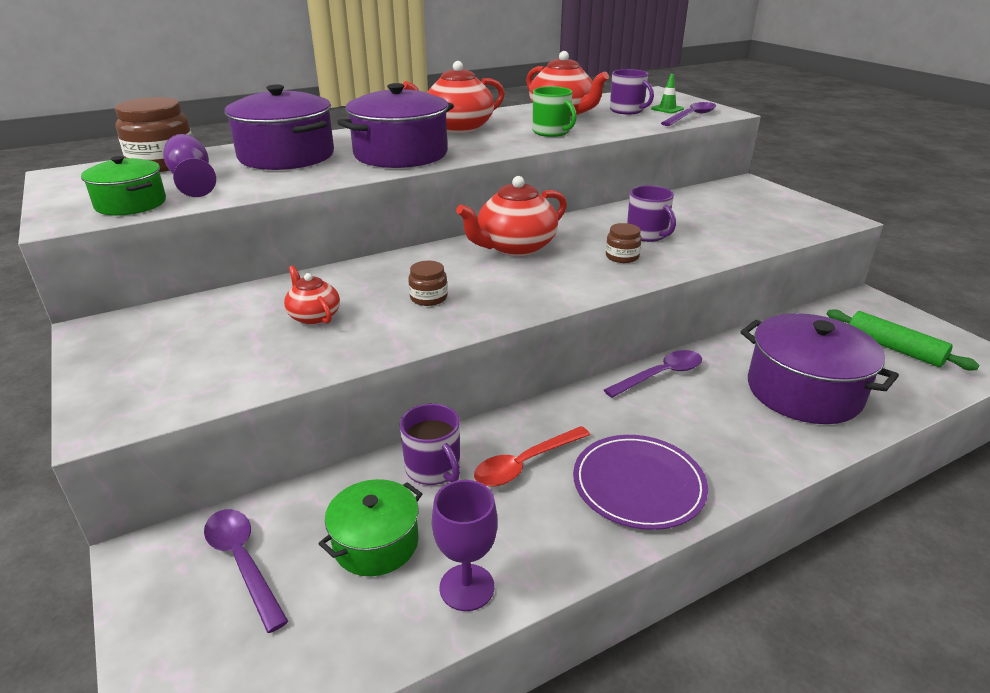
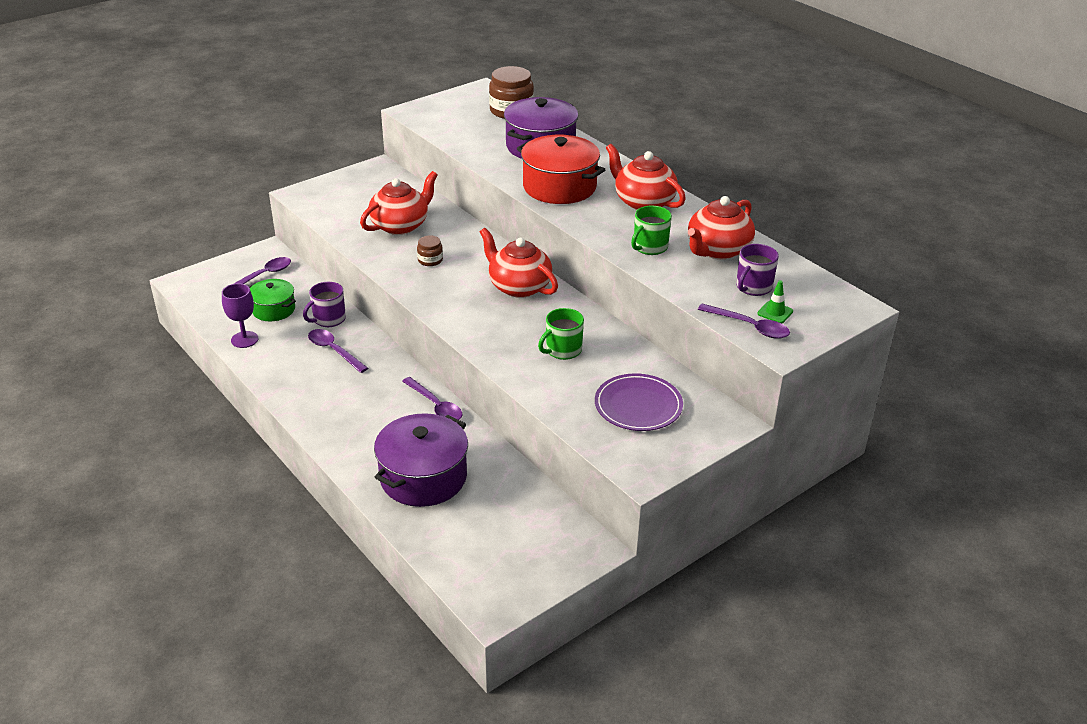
camera: 80 degrees right, 5 degrees up
(131, 204) = (437, 121): green pot -> none
(192, 181) = (480, 128): purple goblet -> none
(314, 316) = (400, 225): red teapot -> red teapot, size x1.79
(400, 154) = (559, 187): purple pot -> red pot
(525, 464) = (334, 351): red spoon -> purple spoon
(622, 256) = (514, 337): brown jar -> none
(638, 484) = (317, 393): purple plate -> purple plate (638, 405)
(647, 235) = (562, 350): purple mug -> green mug
(894, 348) = (499, 545): green rolling pin -> none

